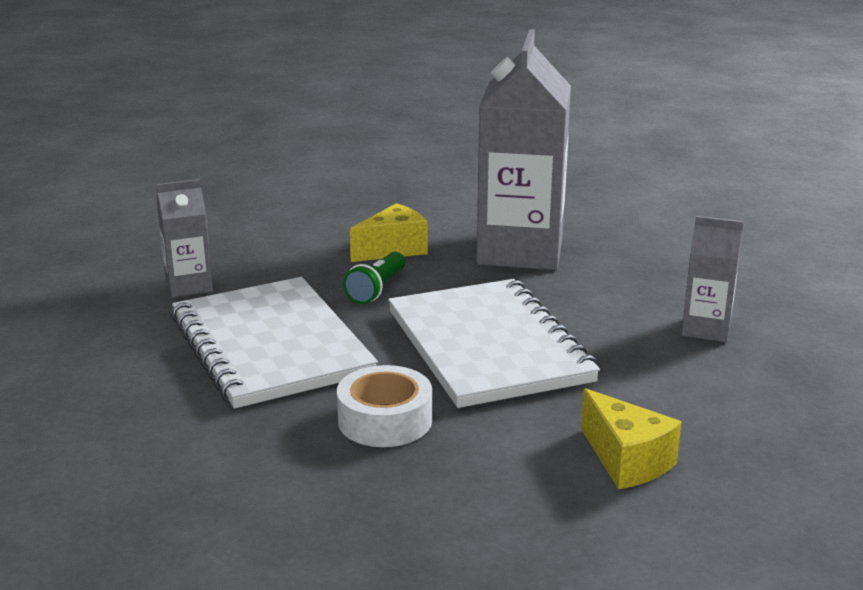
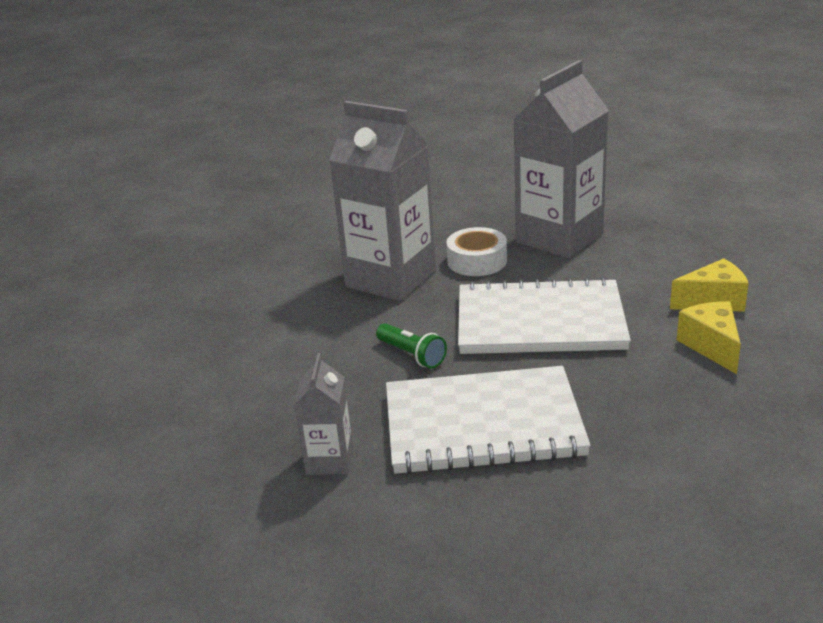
camera: 65 degrees left, 5 degrees up
(385, 420) = (630, 384): white tape -> white tape (477, 261)
(393, 249) = (340, 335): yellow cheese -> yellow cheese (712, 346)
(706, 329) = (559, 238): grey carton -> grey carton, size x2.04

